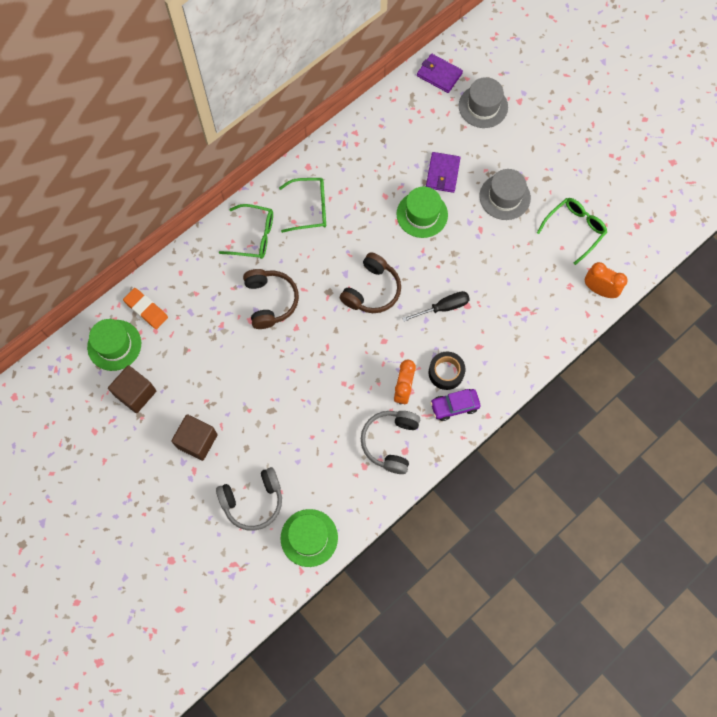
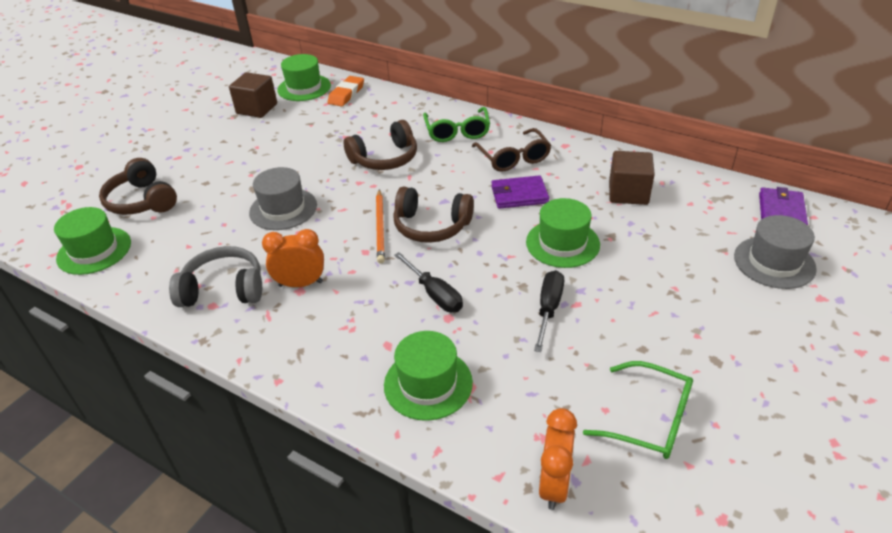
camera: 75 degrees right, 30 degrees down
(197, 441) = (210, 152): brown cube -> brown cube (628, 193)
(253, 501) = (142, 201): grey headphones -> brown headphones
(310, 208) = (513, 158): green glasses -> brown glasses
(360, 325) = (380, 227): none -> orange pencil
(442, 173) = (636, 248): purple wallet -> purple wallet (519, 195)
(446, 372) = (336, 319): black tape -> none
(454, 406) = (286, 340): purple car -> none
(479, 246) = (548, 309): none -> black screwdriver
(504, 197) = (647, 318): grey hat -> grey hat (283, 209)
(516, 331) = (428, 384): none -> green hat

